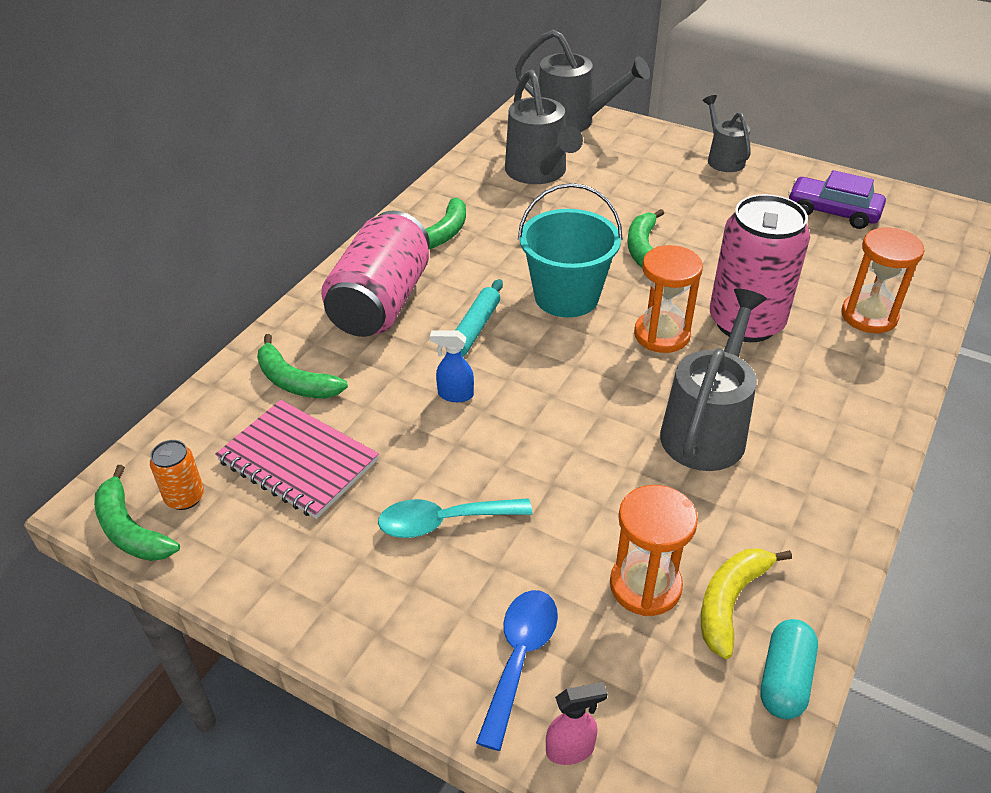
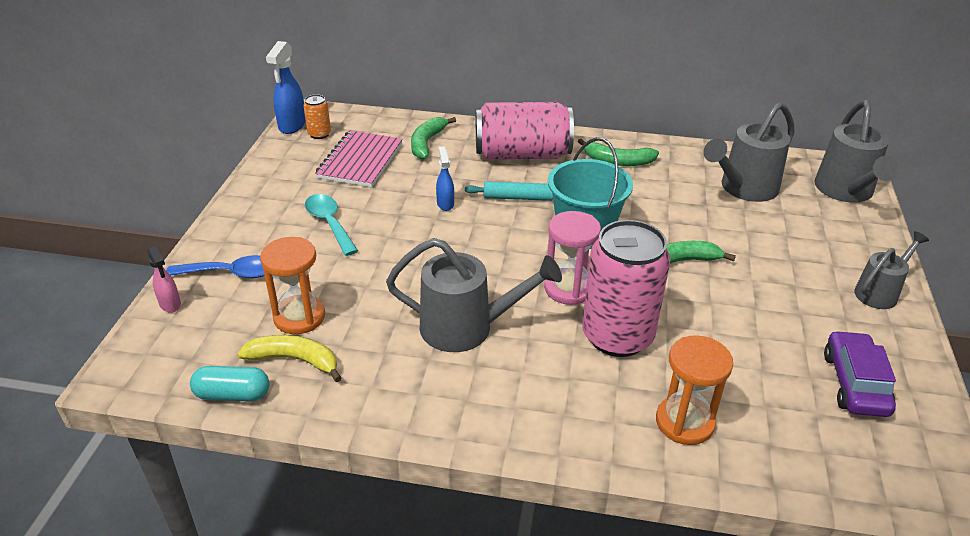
camera: 70 degrees right, 5 degrees down
(131, 530) = (292, 126): green banana -> blue spray bottle
(661, 335) = (568, 289): orange hourglass -> pink hourglass

